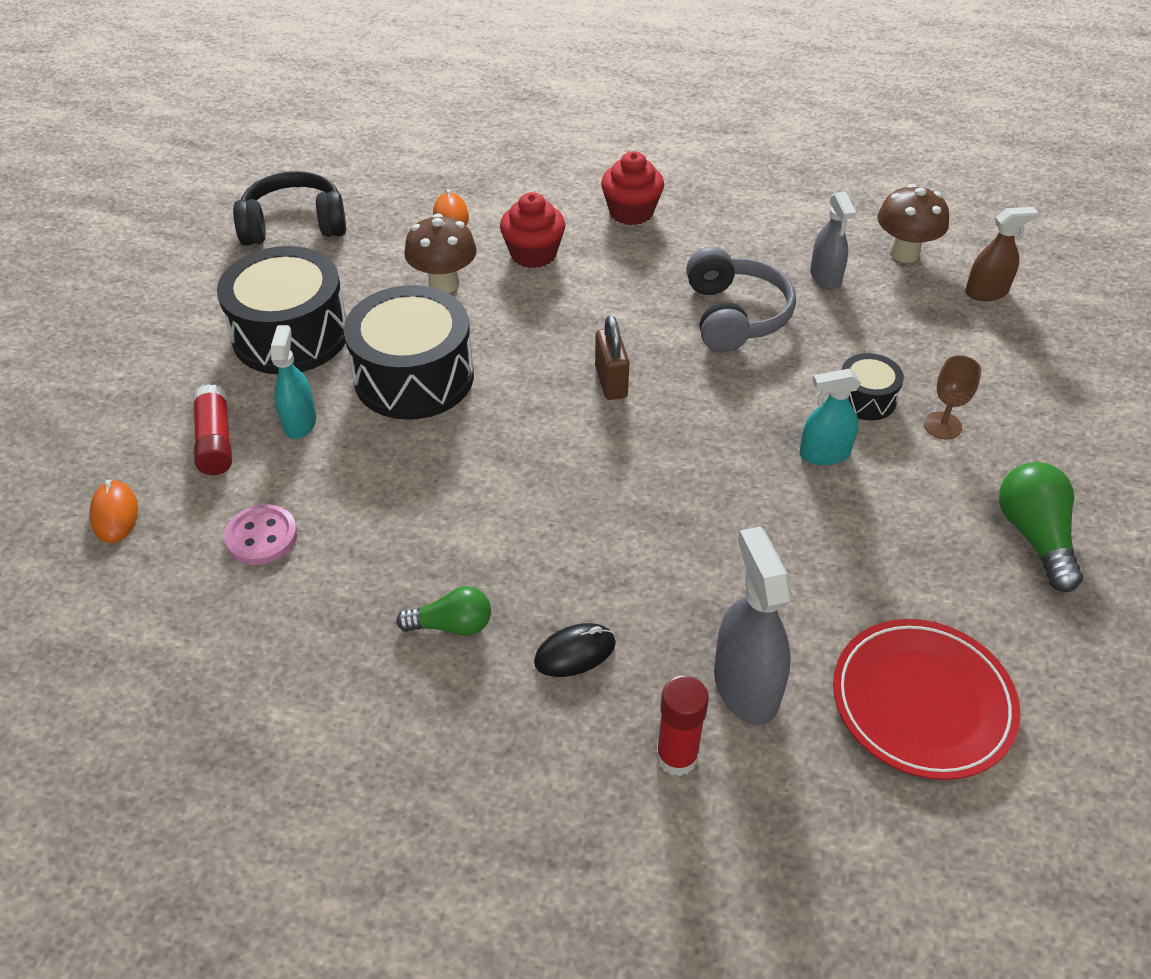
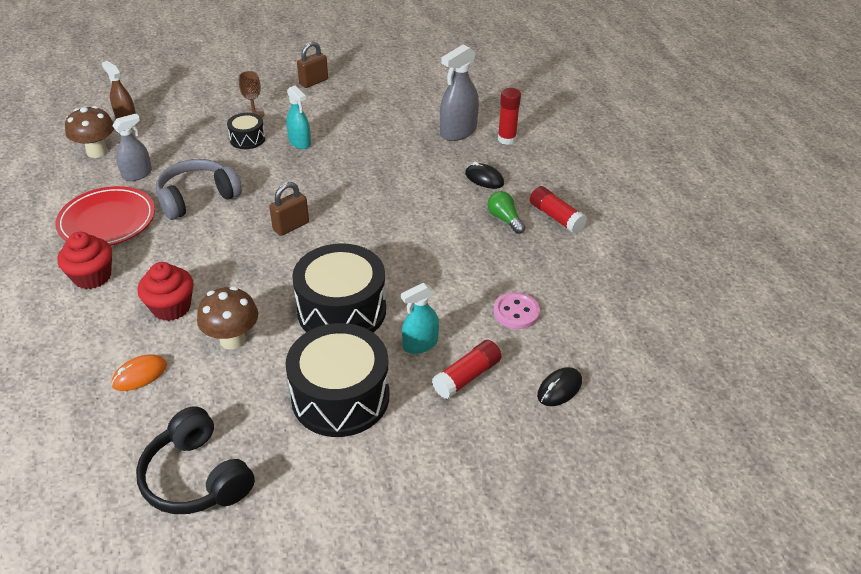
camera: 120 degrees left, 5 degrees down
(115, 514) = (559, 389): orange mouse -> black mouse
(403, 701) = (556, 217): none -> red glue stick
(922, 702) = (427, 93): red plate -> red plate (107, 221)
(1034, 536) = (313, 82): green light bulb -> brown padlock

